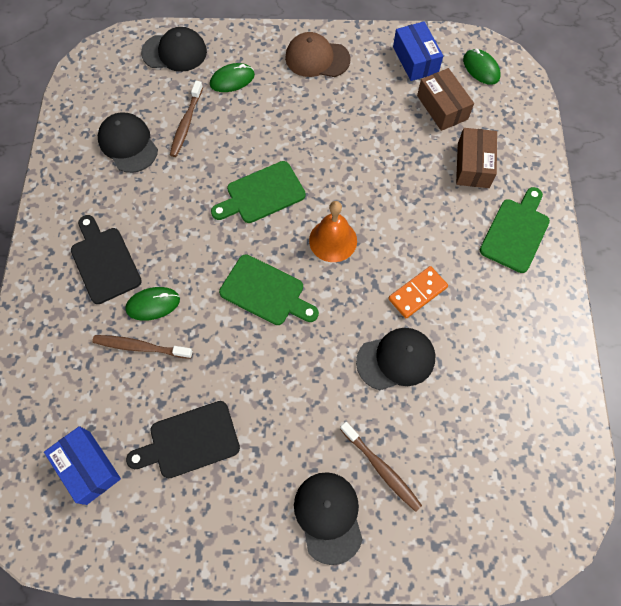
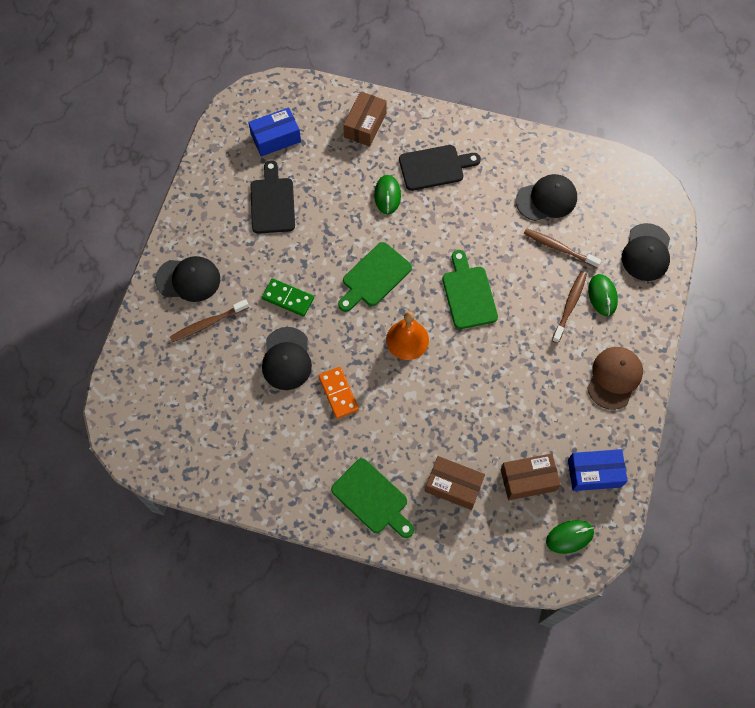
camera: 105 degrees right, 0 degrees up
(52, 356) = (365, 125): none -> brown box
(141, 347) = (354, 182): brown toothbrush -> brown toothbrush (569, 306)
(320, 381) = (288, 298): none -> green domino

